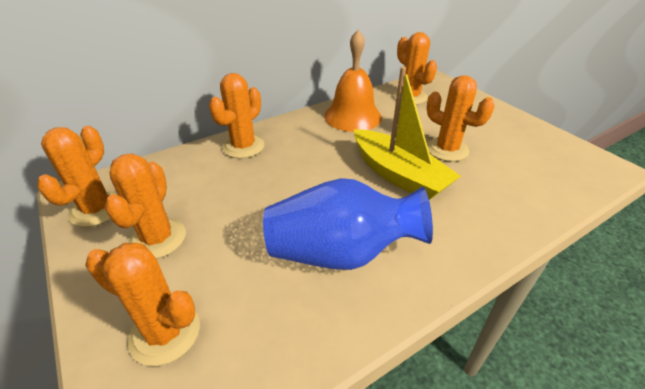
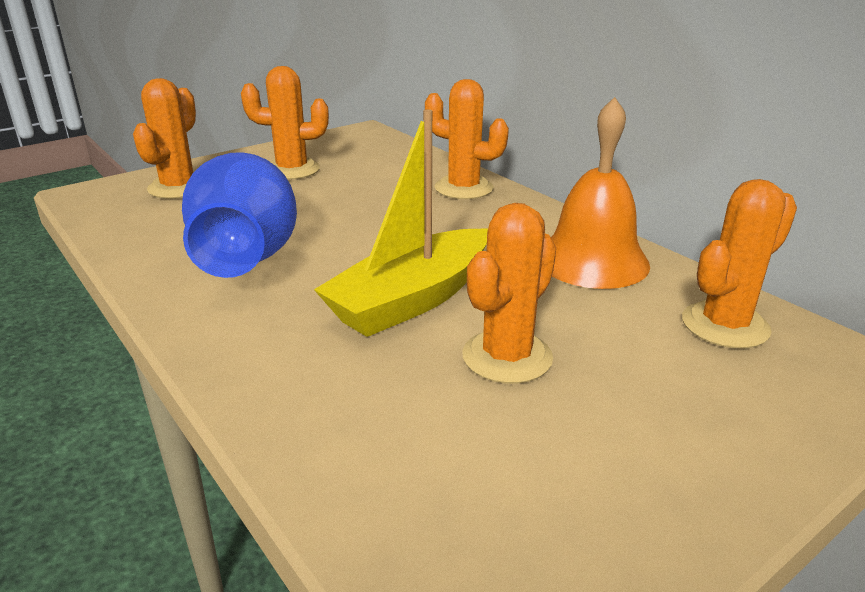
camera: 85 degrees right, 10 degrees down
(97, 209) = (338, 142): orange cactus -> none

